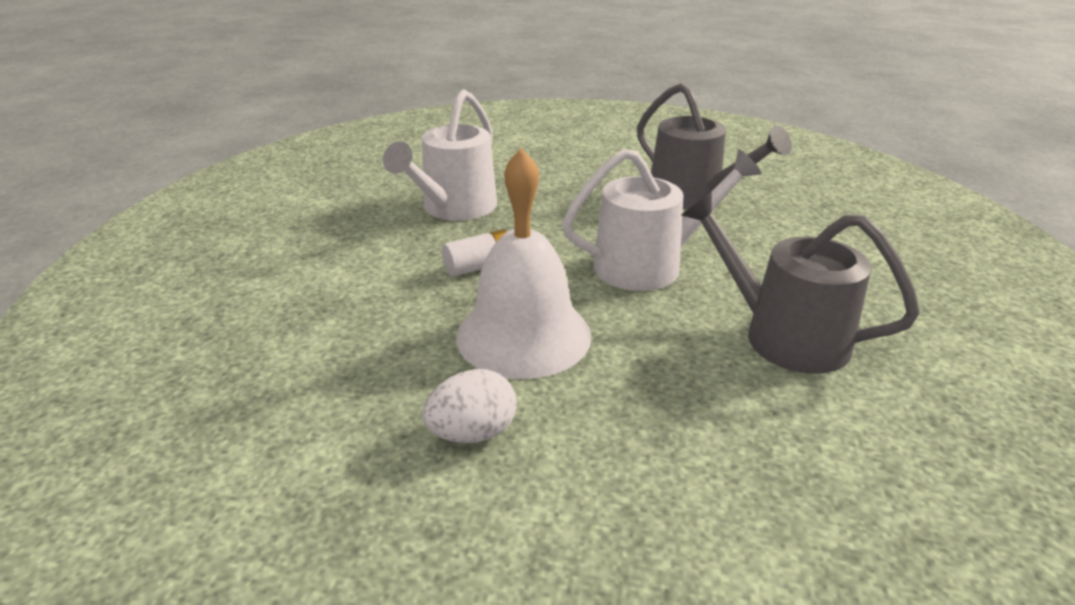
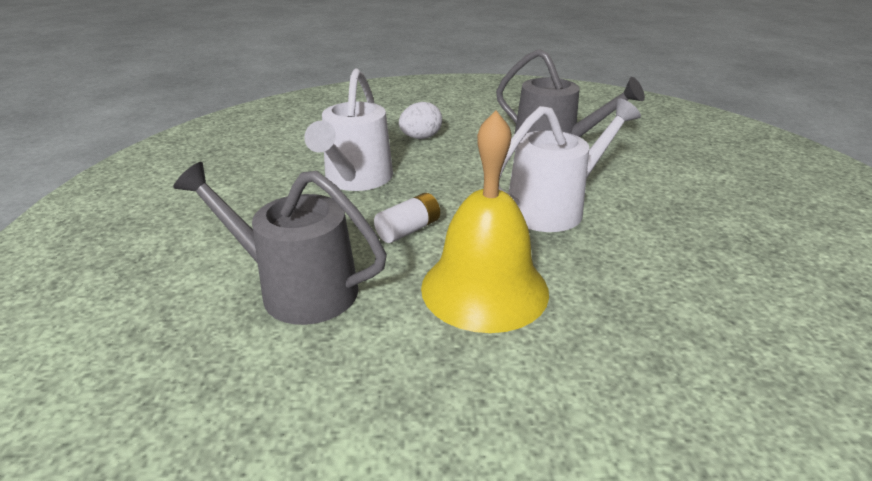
camera: 15 degrees left, 0 degrees up
(472, 433) = (493, 396): white egg -> white egg (420, 138)
(523, 335) = (484, 288): white bell -> yellow bell
(782, 335) = (695, 252): grey watering can -> grey watering can (297, 289)

